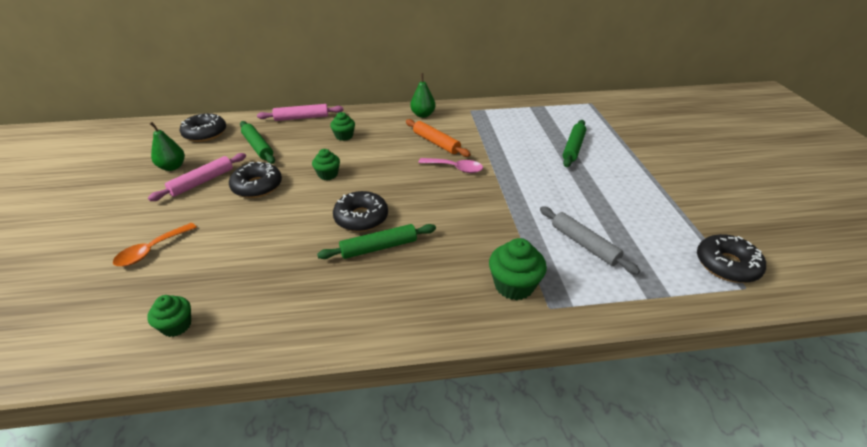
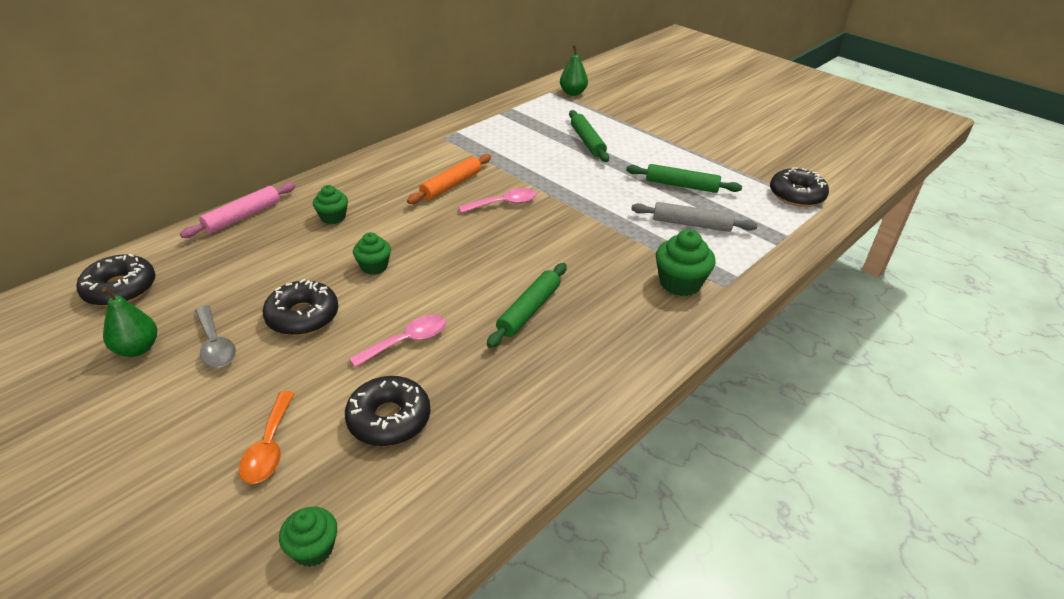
camera: 40 degrees left, 0 degrees up
(176, 325) = (423, 491): green cupcake -> green cupcake (313, 549)
(202, 182) = (215, 345): pink rolling pin -> grey spoon
(258, 147) = (232, 273): green rolling pin -> green rolling pin (681, 185)
(287, 229) = (407, 341): none -> pink spoon
(361, 218) = (473, 292): black donut -> black donut (389, 419)
(423, 115) = (396, 160): green pear -> green pear (573, 93)
(436, 143) = (451, 185): orange rolling pin -> orange rolling pin turned 60 degrees counterclockwise

